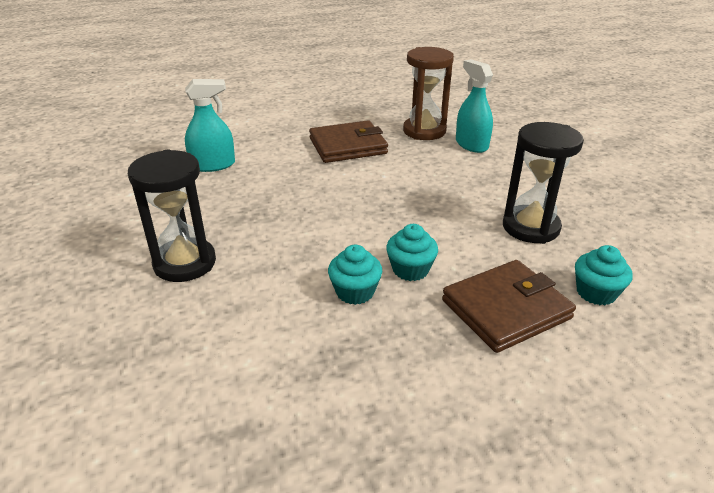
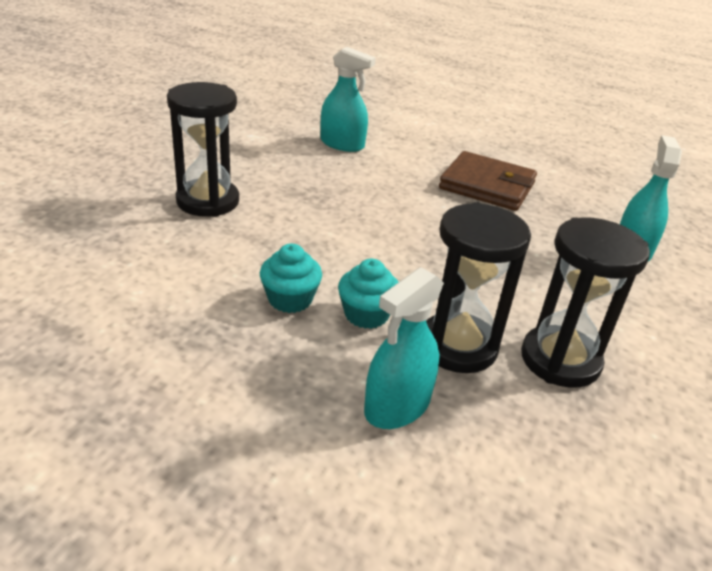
camera: 40 degrees right, 0 degrees up
(424, 131) = (596, 212): brown hourglass -> none
(480, 254) = (458, 346): none -> black hourglass
(506, 309) = (397, 406): brown wallet -> turquoise spray bottle
(596, 292) = (525, 464): turquoise cupcake -> none

